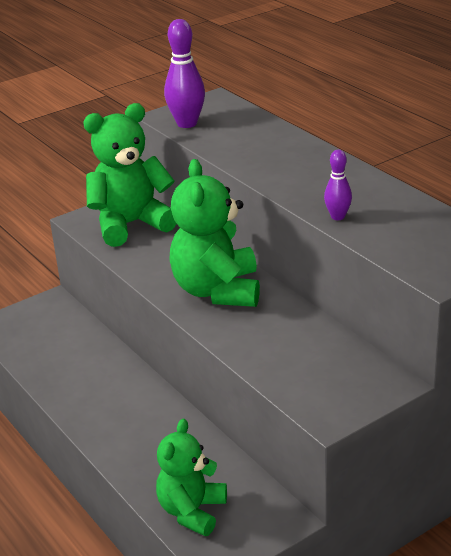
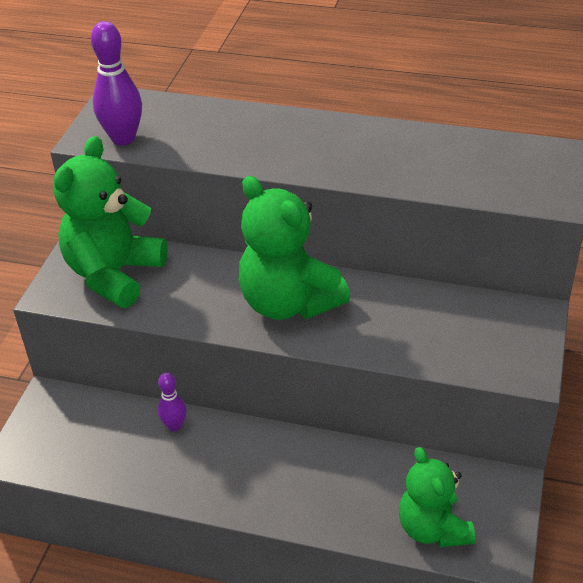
camera: 40 degrees left, 10 degrees up
(338, 217) = (400, 178): purple bowling pin -> purple bowling pin (174, 425)

